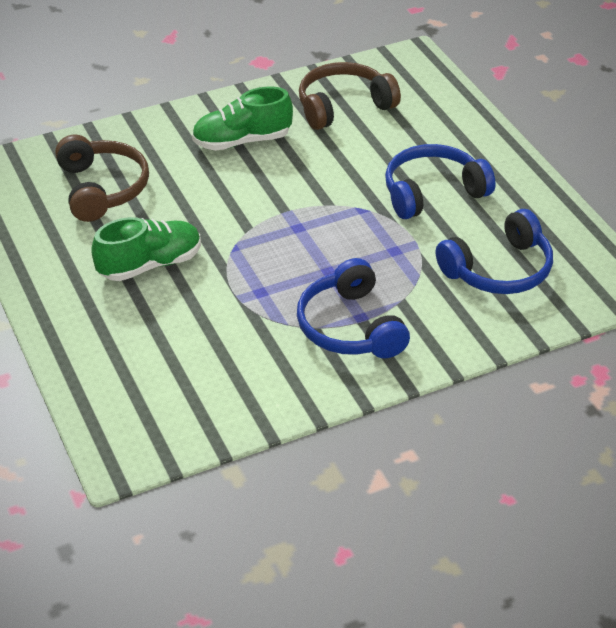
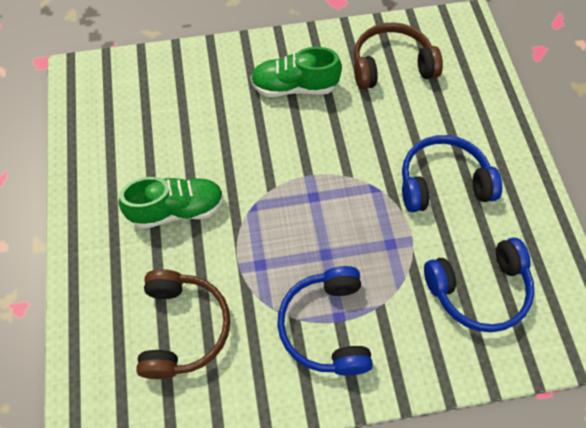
camera: 15 degrees right, 20 degrees up
(102, 188) = (165, 114): brown headphones -> brown headphones (183, 328)

